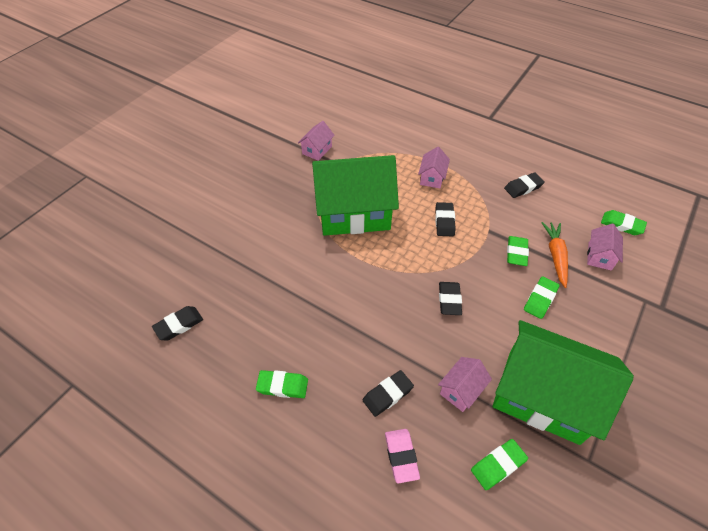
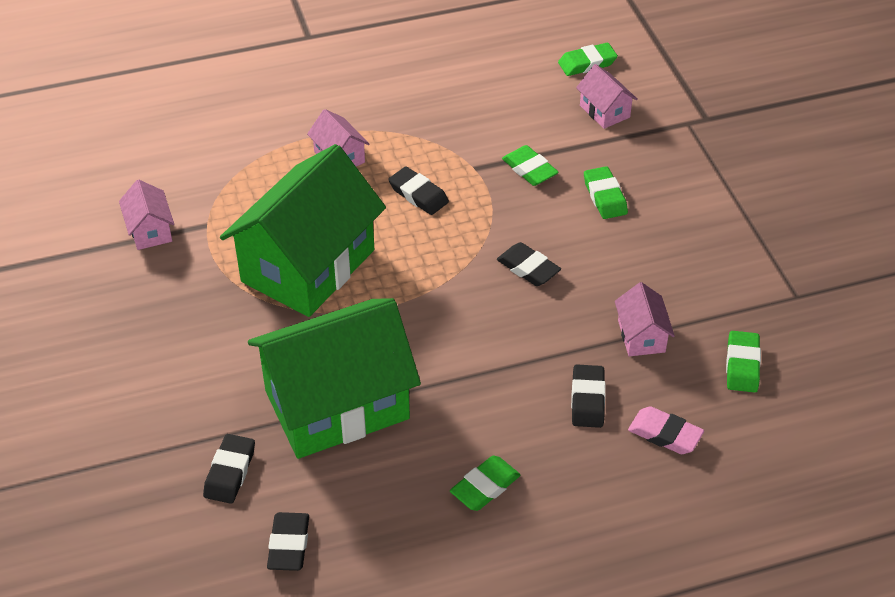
camera: 50 degrees left, 5 degrees down
(523, 187) = (449, 94): black eraser -> black eraser (230, 472)
(542, 396) = (708, 279): green house -> green house (337, 405)
(555, 256) = (567, 143): orange carrot -> none

